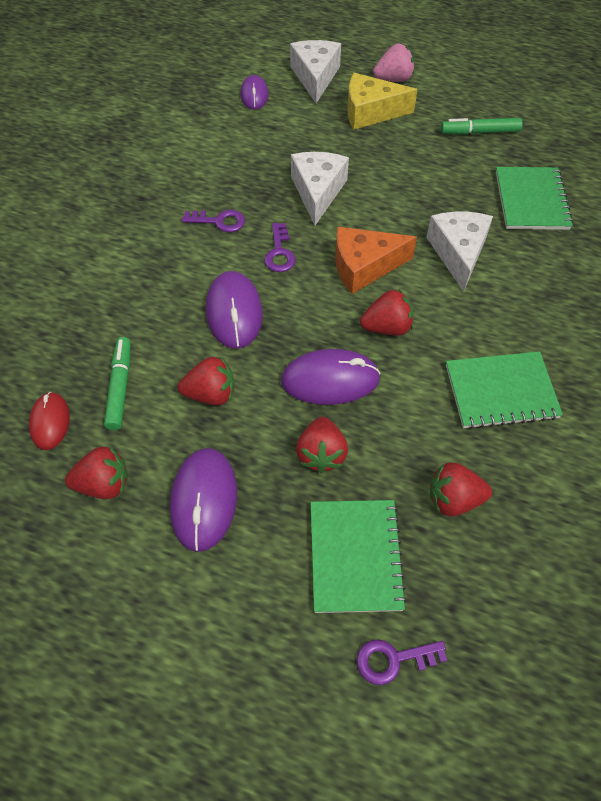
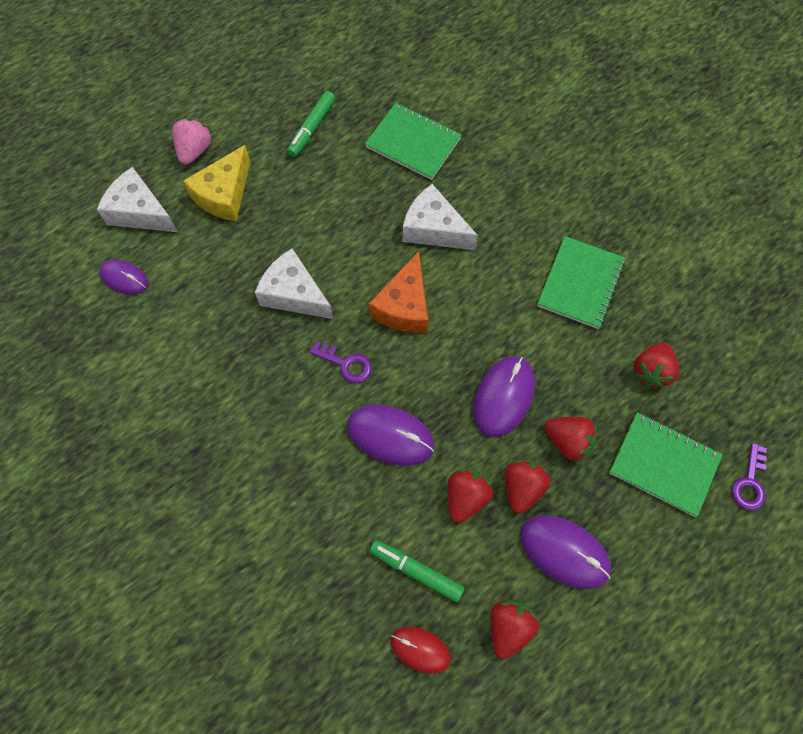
camera: 60 degrees left, 10 degrees up
(219, 221) = (274, 395): purple key -> none
(387, 327) = (477, 325): red strawberry -> red strawberry (522, 487)

